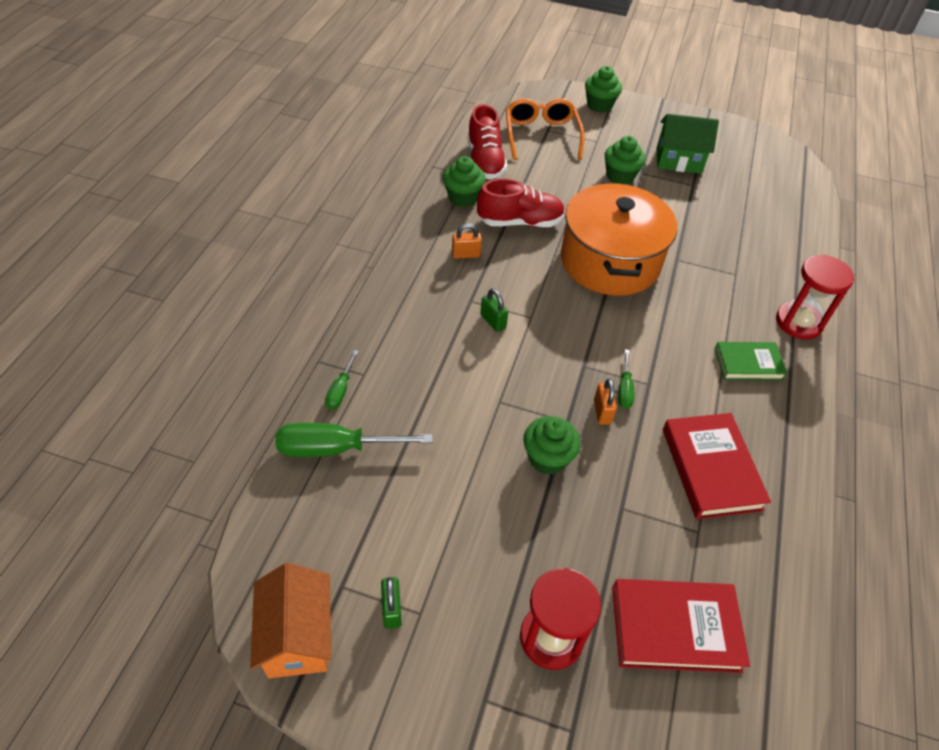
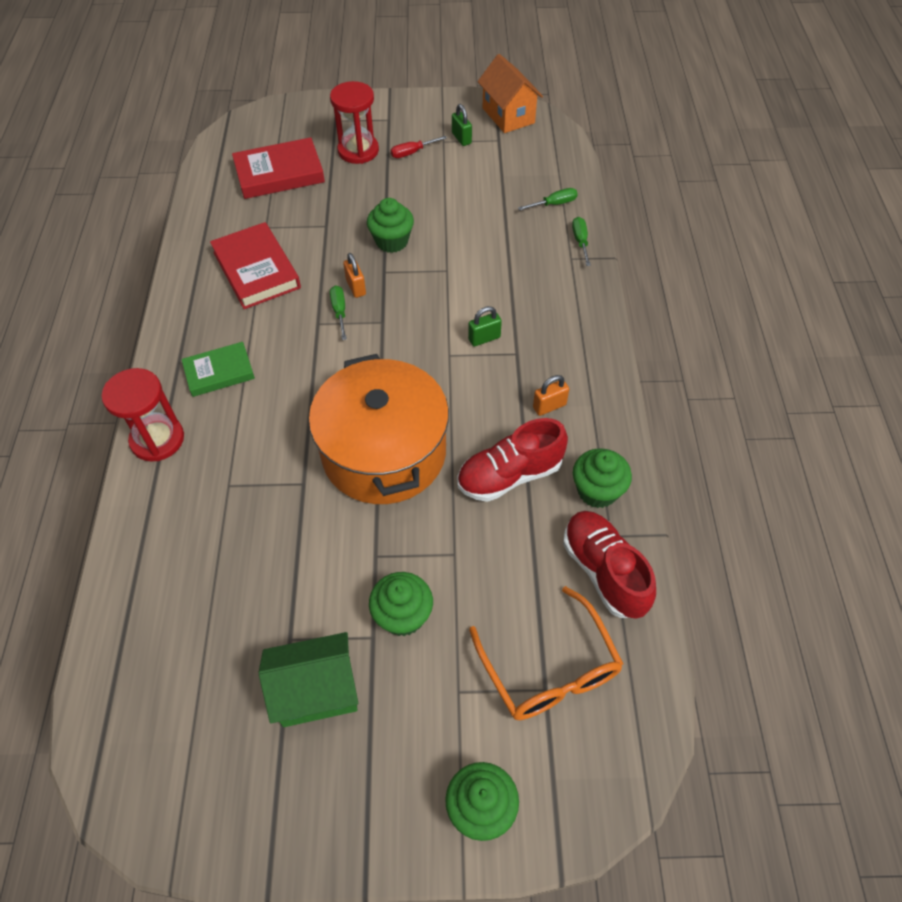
camera: 165 degrees right, 5 degrees up
(336, 448) = (554, 204): green screwdriver -> green screwdriver, size x0.52
(473, 604) = (412, 152): none -> red screwdriver
(493, 321) = (484, 338): green padlock -> green padlock turned 60 degrees counterclockwise

